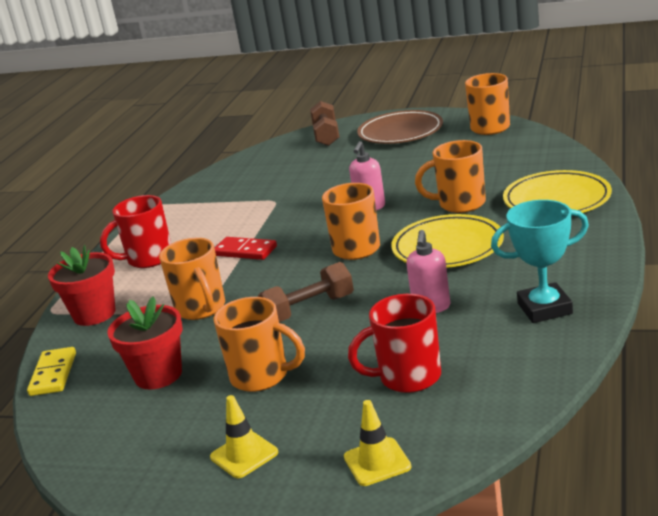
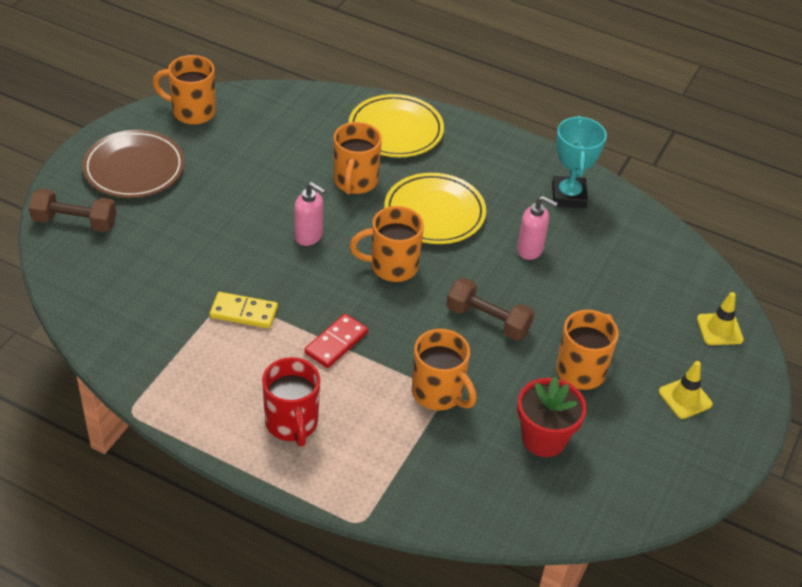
camera: 85 degrees left, 20 degrees up
(53, 374) = (500, 521): yellow domino -> yellow domino (244, 312)
(94, 314) = (393, 481): red flower pot -> none
(201, 309) = (438, 393): orange mug -> orange mug turned 60 degrees clockwise
(309, 309) = (488, 320): brown dumbbell -> brown dumbbell turned 45 degrees counterclockwise
(408, 377) = (625, 289): red mug -> none

